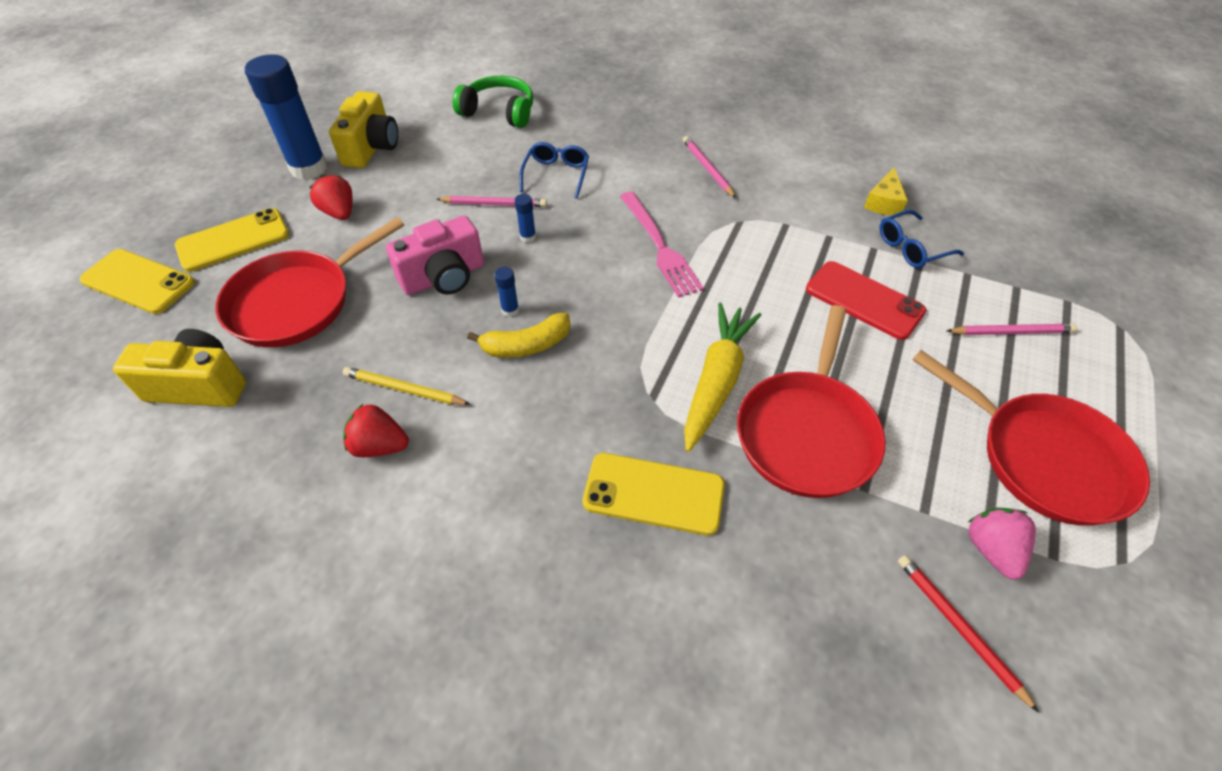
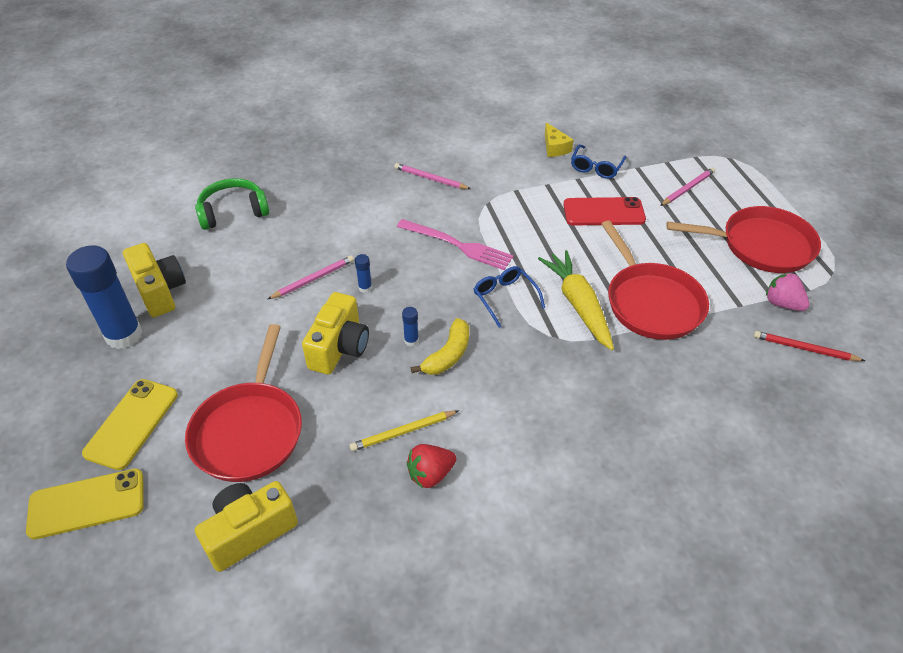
camera: 40 degrees left, 5 degrees down
(339, 213) = (198, 352): red strawberry -> none
(444, 277) = (339, 348): pink camera -> yellow camera
(556, 174) = (333, 235): blue glasses -> blue glasses (505, 298)
(653, 494) = (614, 386): yellow phone -> none

